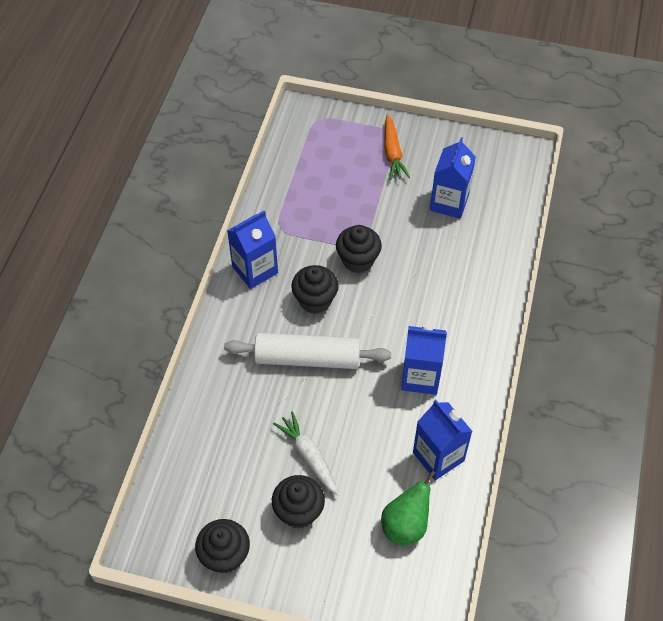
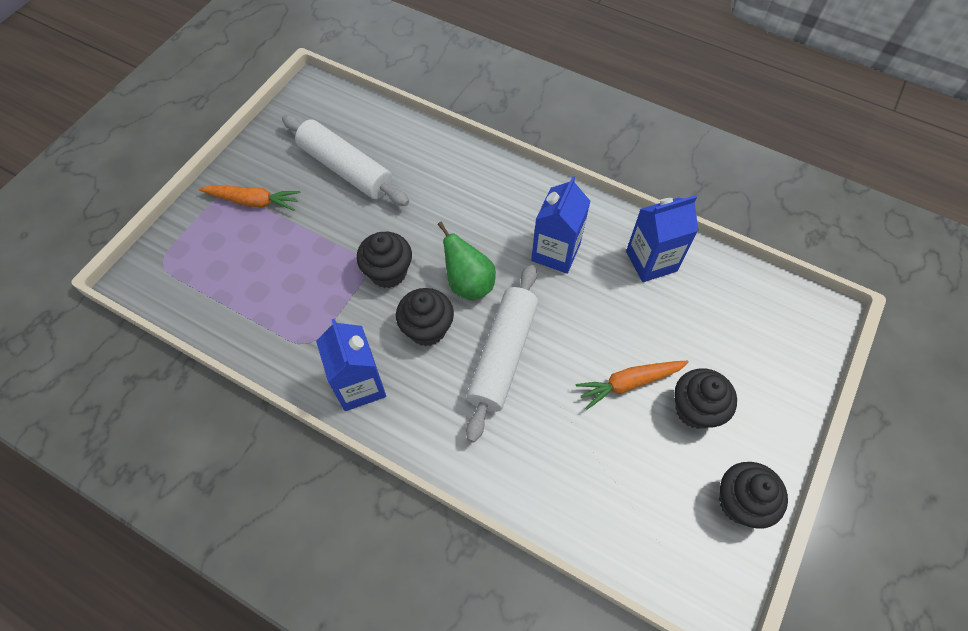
camera: 75 degrees left, 5 degrees up
(309, 456) = (629, 383): white carrot -> orange carrot
(405, 525) = (723, 310): green pear -> green pear (468, 284)
(449, 202) = (346, 169): blue carton -> white rolling pin

